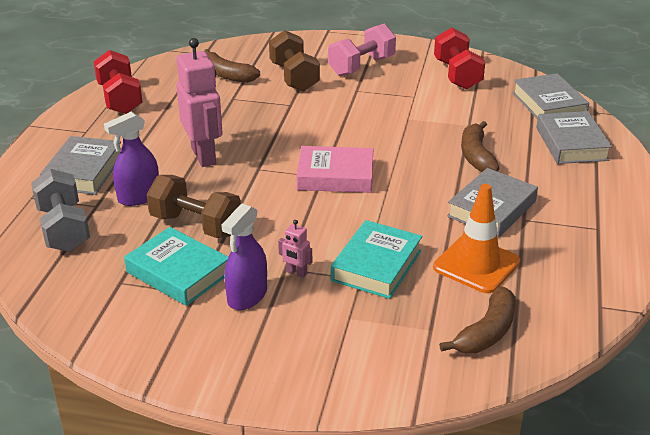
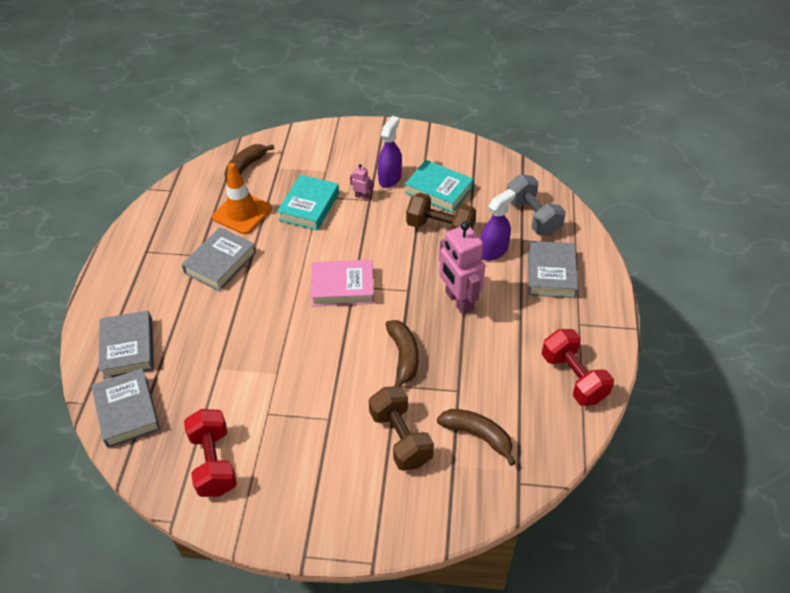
camera: 175 degrees right, 15 degrees up
(361, 66) = (325, 470): pink dumbbell -> none
(476, 156) = (220, 323): brown banana -> brown banana (403, 356)

